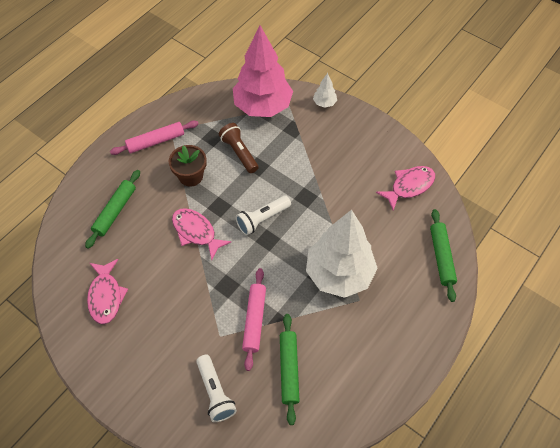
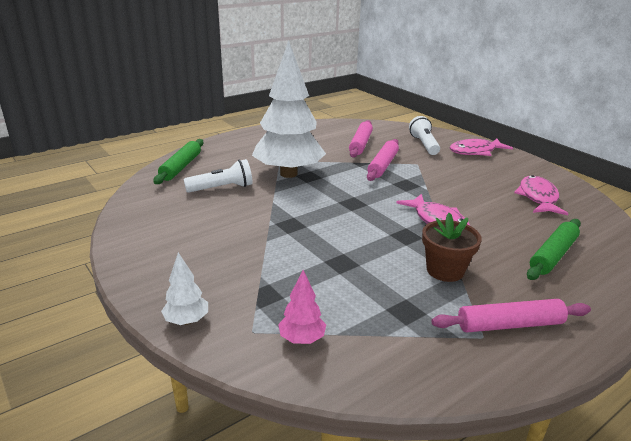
camera: 165 degrees left, 30 degrees down
(239, 153) = (365, 282): brown flashlight -> none
(262, 106) = (302, 339): pink tree -> pink tree, size x0.41
(262, 219) = (353, 217): white flashlight -> white flashlight (222, 188)
(288, 369) = (360, 144): green rolling pin -> pink rolling pin
(409, 186) = (157, 211): pink fish -> pink fish (475, 151)

